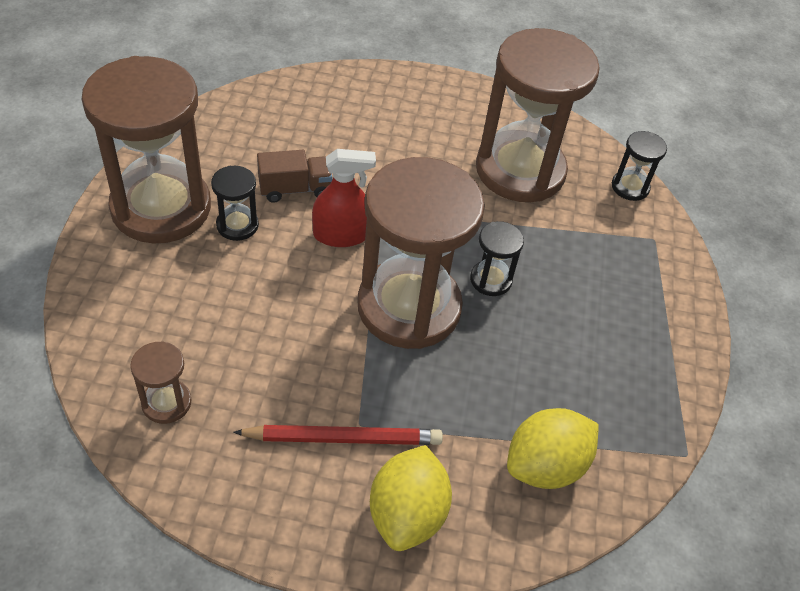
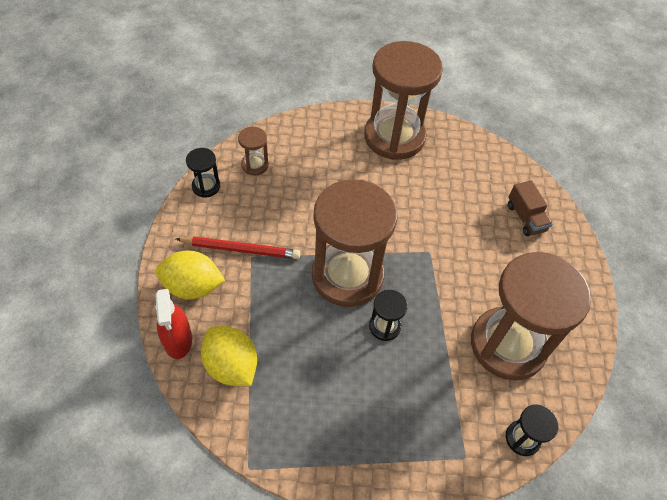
camera: 85 degrees right, 5 degrees up
(237, 225) = (391, 175): black hourglass -> black hourglass (206, 186)
(295, 189) = (433, 200): brown truck -> brown truck (525, 218)
(341, 235) = (400, 230): red spray bottle -> red spray bottle (178, 339)
(343, 438) = (241, 249): red pencil -> red pencil turned 75 degrees counterclockwise

